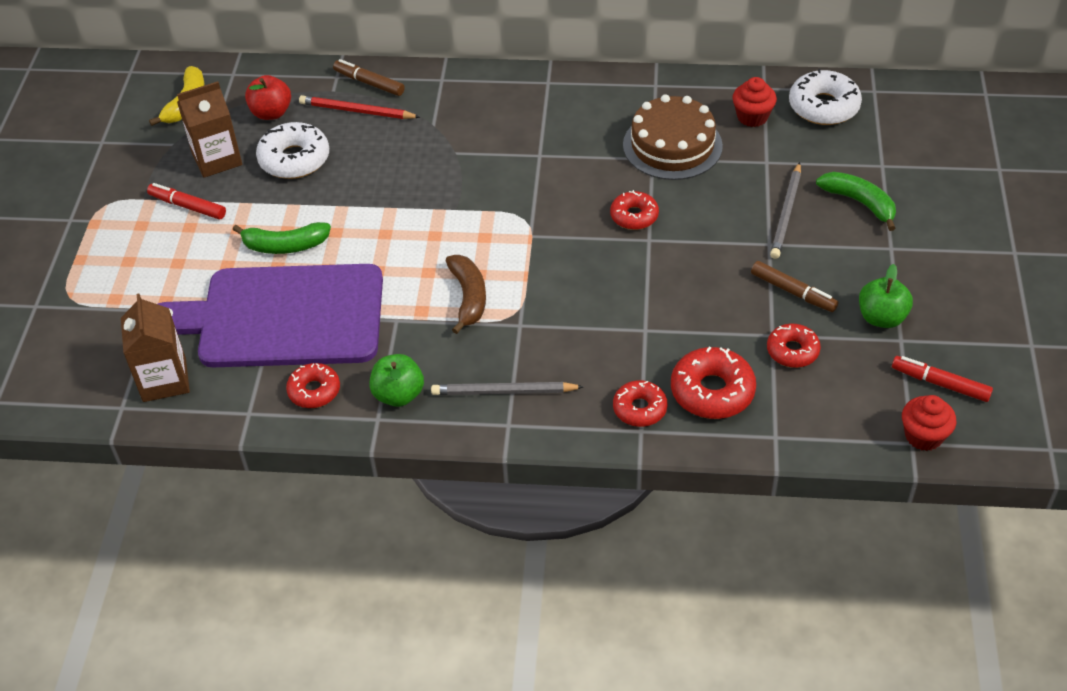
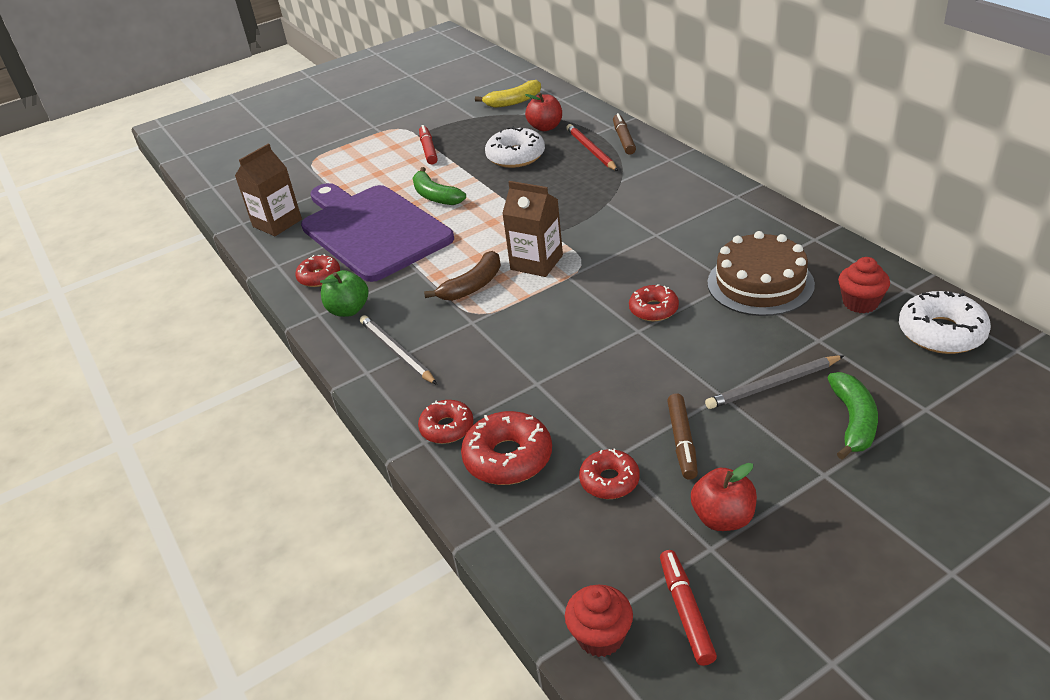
camera: 55 degrees right, 10 degrees down
(217, 159) = (480, 135): brown carton -> brown carton (536, 262)
(881, 318) = (723, 518): green apple -> red apple

